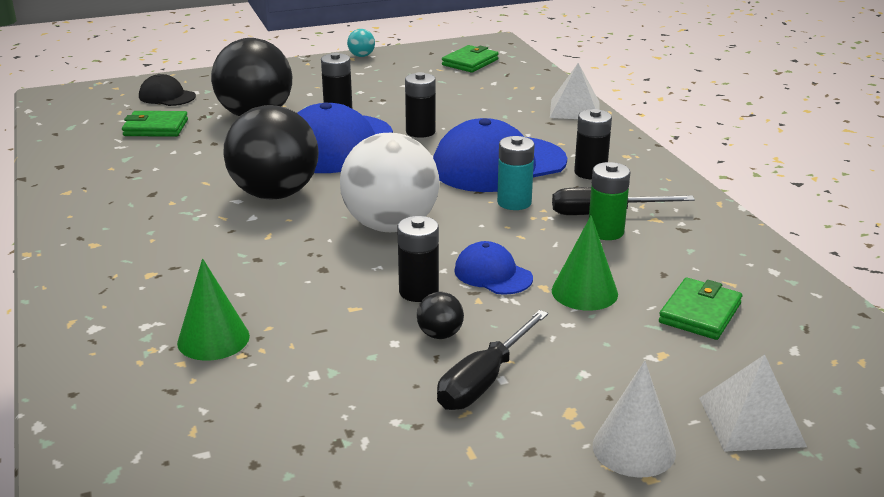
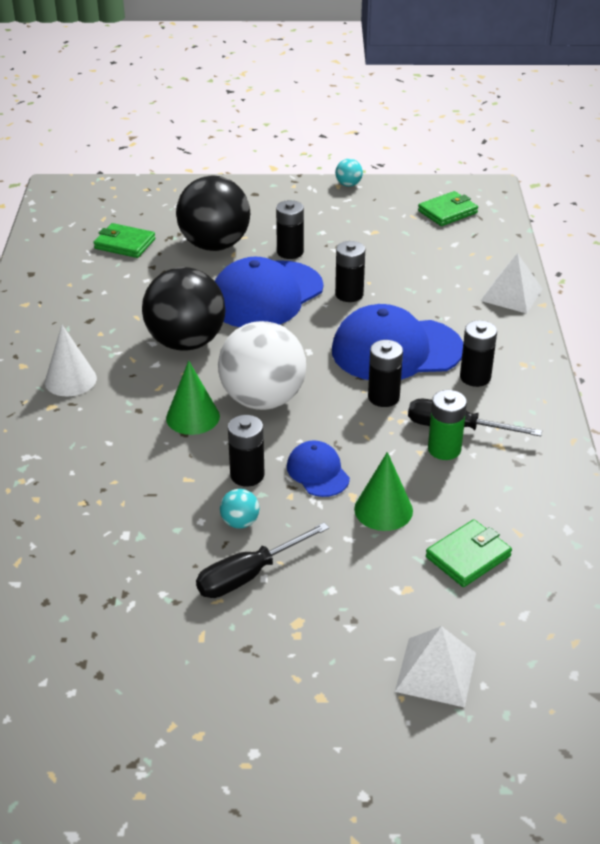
camera: 20 degrees right, 10 degrees up
(167, 96) = (150, 206): black cap -> none
(213, 339) = (68, 482): green cone -> green cone (193, 417)
(440, 334) = (240, 522): black ball -> turquoise ball
(514, 202) = (383, 397): turquoise battery -> black battery
(634, 448) = (325, 668): white cone -> white cone (70, 380)

